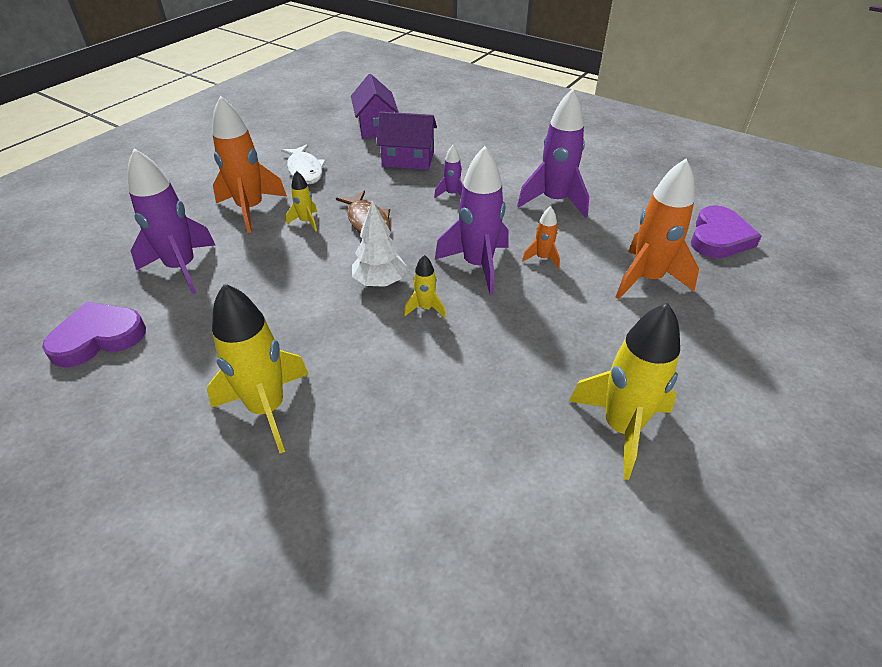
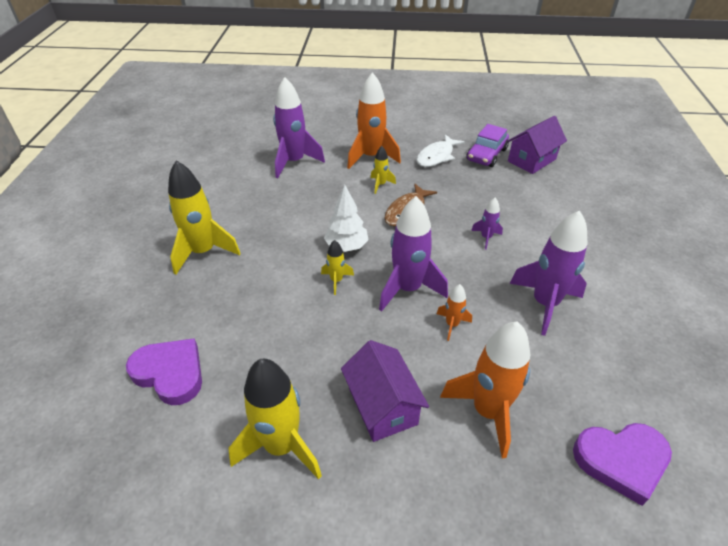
camera: 60 degrees right, 0 degrees up
(98, 338) = (220, 166): purple heart -> purple heart (170, 373)
(339, 144) = (486, 155): none -> purple car
(408, 159) = (507, 195): purple house -> purple house (382, 406)

